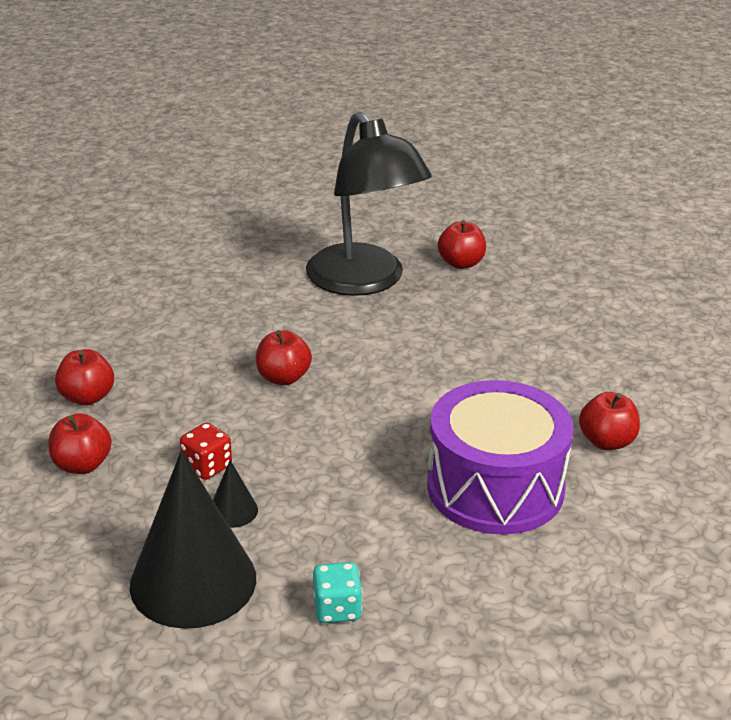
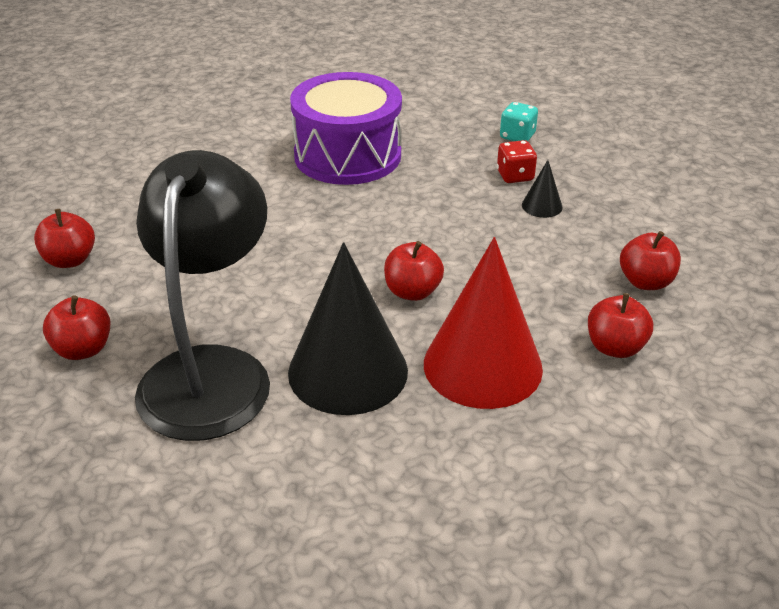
camera: 145 degrees left, 5 degrees up
(184, 348) = (482, 365): none -> red cone
(193, 581) = (598, 177): black cone -> black cone (348, 371)
(207, 467) = (540, 242): red dice -> red dice (515, 176)
(606, 441) = (235, 152): red apple -> red apple (70, 260)

